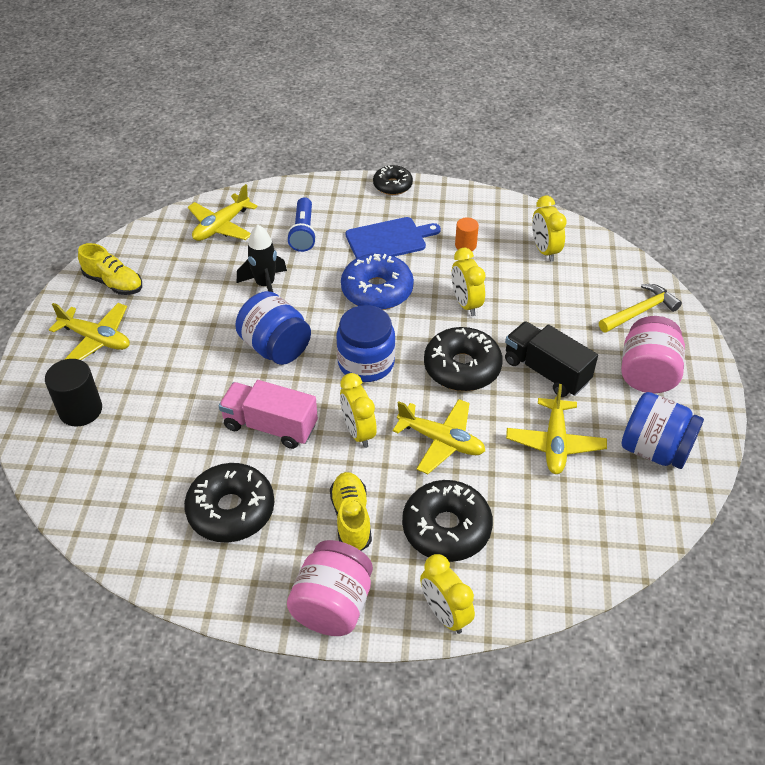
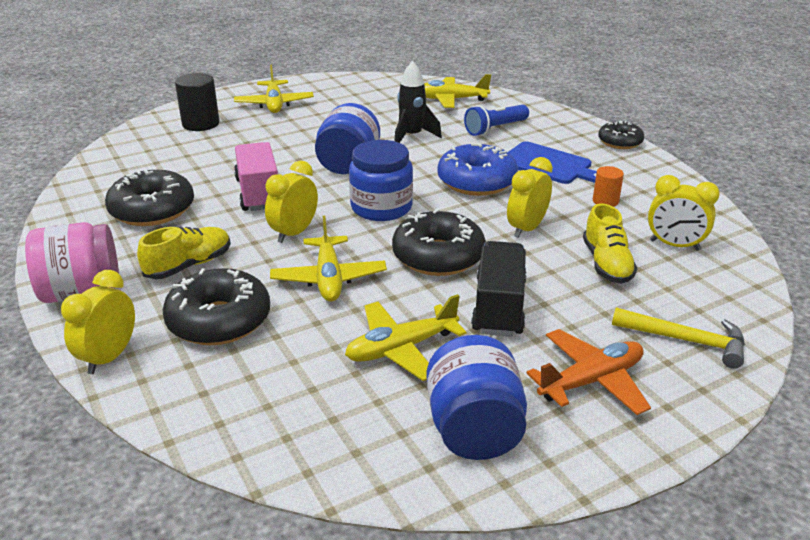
camera: 55 degrees right, 15 degrees down
(114, 283) = (336, 89): yellow shoe -> yellow shoe (606, 264)
(544, 250) = (674, 245): yellow clock -> yellow clock turned 105 degrees counterclockwise
(647, 374) = (591, 381): pink jar -> orange plane

